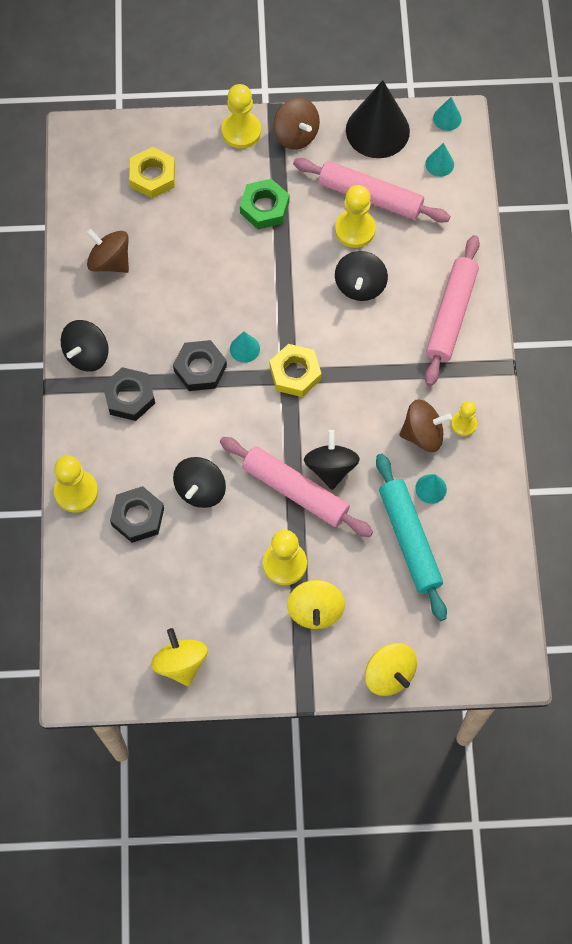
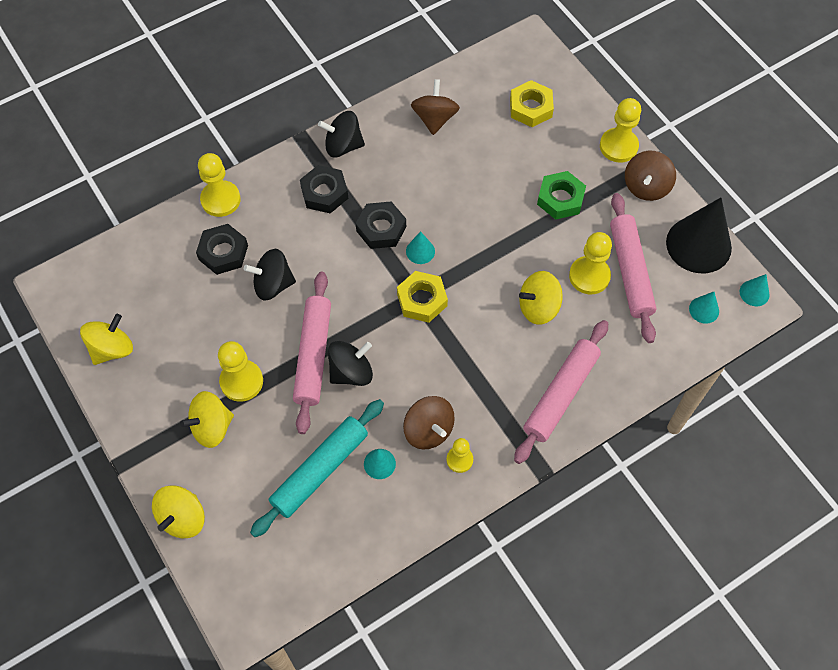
camera: 60 degrees right, 5 degrees down
(360, 285) = (538, 307): black spinning top -> yellow spinning top
(451, 315) = (560, 394): pink rolling pin -> pink rolling pin turned 45 degrees counterclockwise

